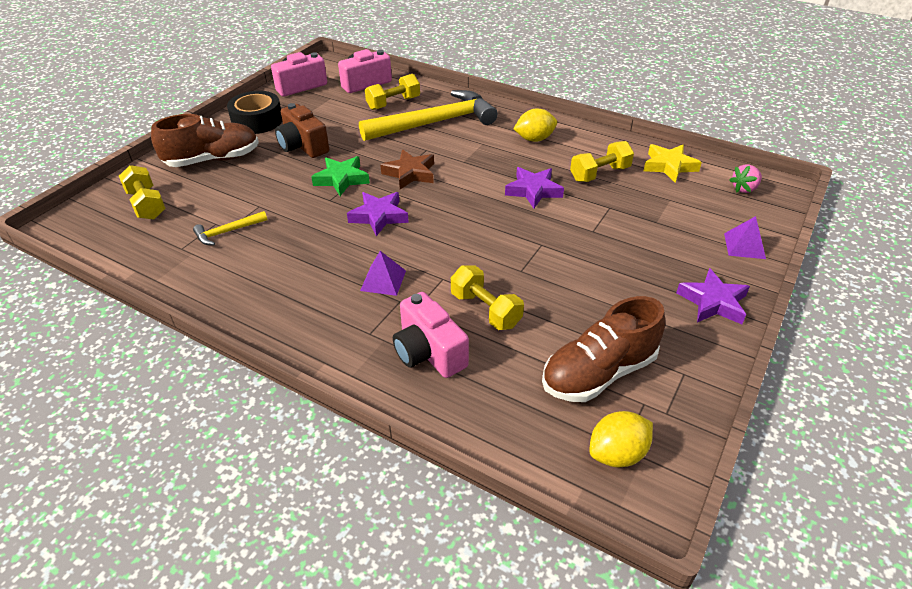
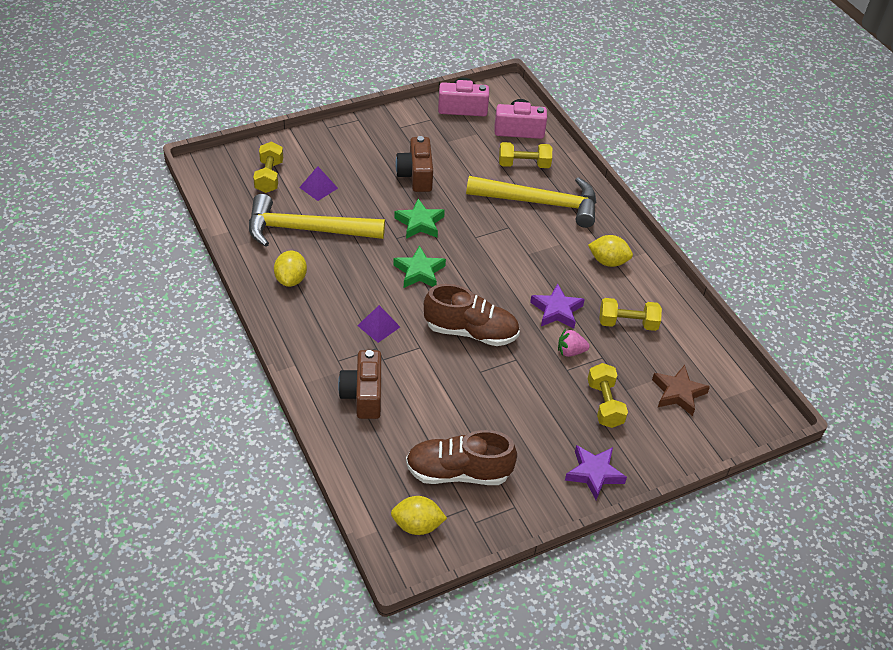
camera: 30 degrees right, 5 degrees up
(213, 160) = (341, 156): brown shoe -> brown shoe (471, 332)
(227, 232) = (306, 229): yellow hammer -> yellow hammer, size x2.33
(248, 283) = (291, 279): none -> yellow lemon
(257, 121) = (400, 131): black tape -> none
(379, 216) = (419, 271): purple star -> green star
(410, 173) = (475, 244): brown star -> brown star (678, 393)
(428, 352) = (363, 395): pink camera -> brown camera
(485, 310) = (427, 387): yellow dumbbell -> yellow dumbbell (605, 404)
(669, 166) = (696, 347): yellow star -> none
(744, 189) = (736, 402): pink strawberry -> pink strawberry (570, 351)
(744, 245) = (673, 447): purple pyramid -> purple pyramid (318, 187)

